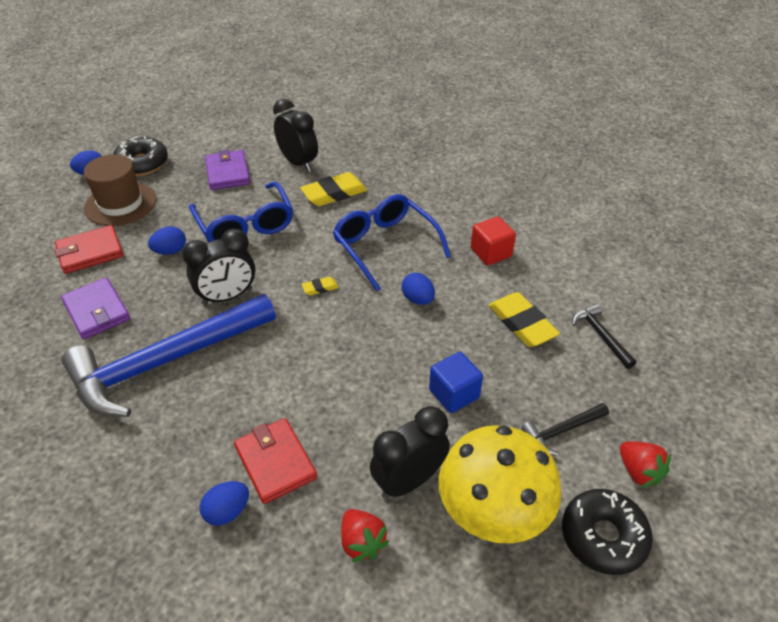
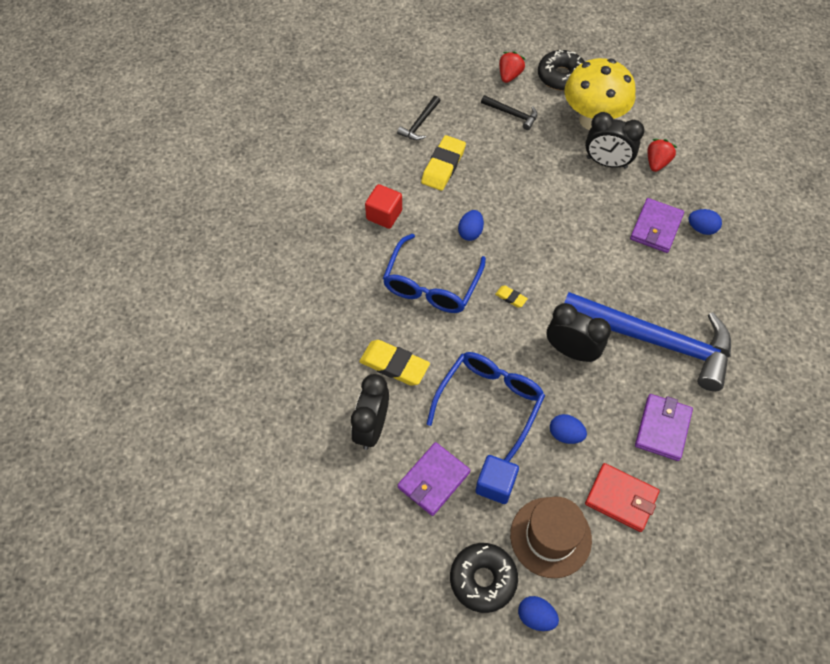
camera: 125 degrees left, 15 degrees up
(275, 462) = (656, 227): red wallet -> purple wallet
(454, 394) = (532, 172): blue cube -> blue cube (495, 485)

